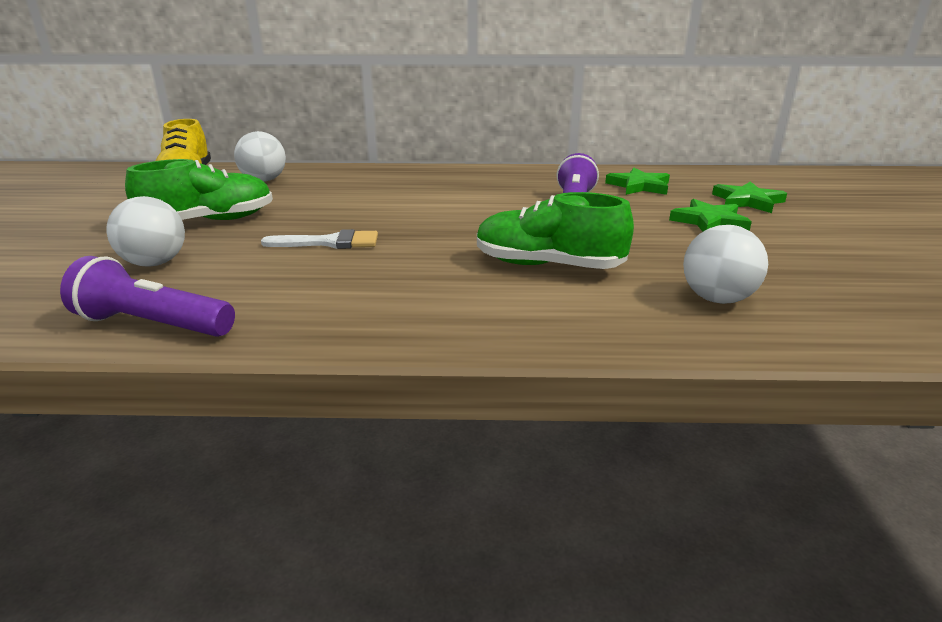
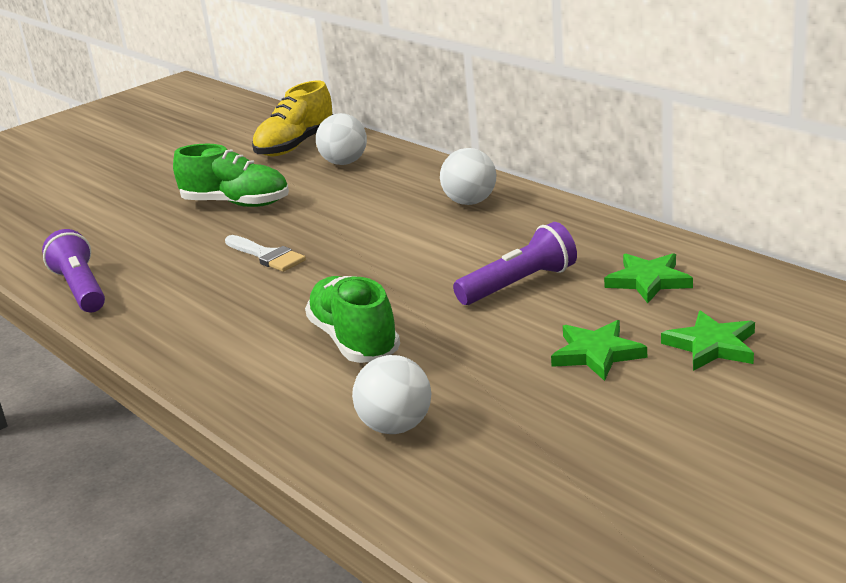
camera: 50 degrees right, 0 degrees up
(155, 263) = (150, 236): white ball -> white ball (470, 202)

